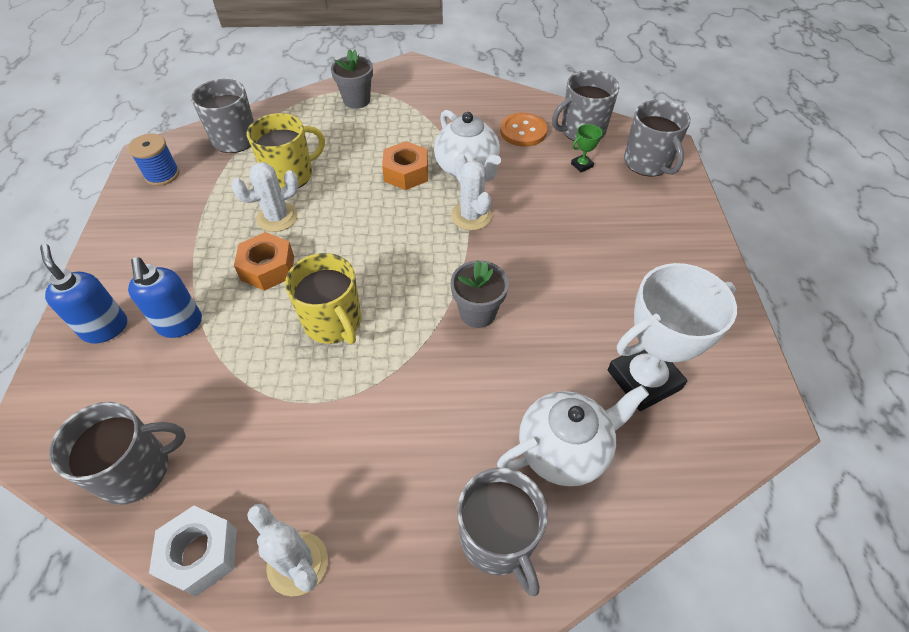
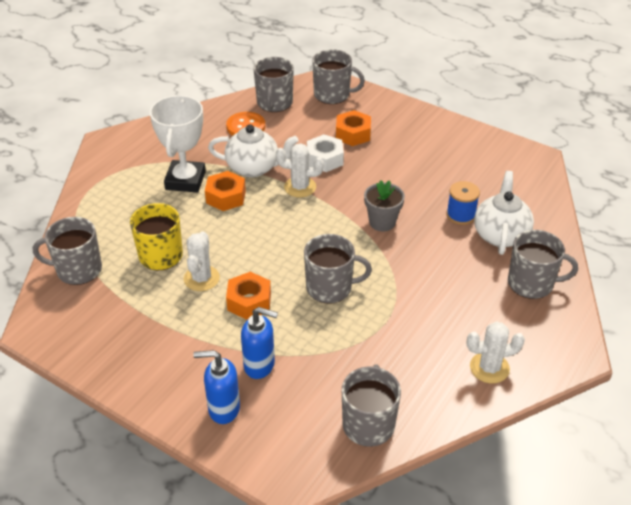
camera: 55 degrees left, 10 degrees down
(162, 175) = (75, 327): blue spool -> blue spool (461, 215)
(200, 554) = (453, 409): white nut -> white nut (325, 159)
(333, 322) = (330, 288): yellow mug -> grey mug
(356, 100) = (113, 186): grey flower pot -> none
(582, 165) = (306, 120): green trophy -> none
(601, 211) = (353, 134): none -> orange nut
(643, 379) = (483, 184): white trophy -> white trophy (185, 180)

